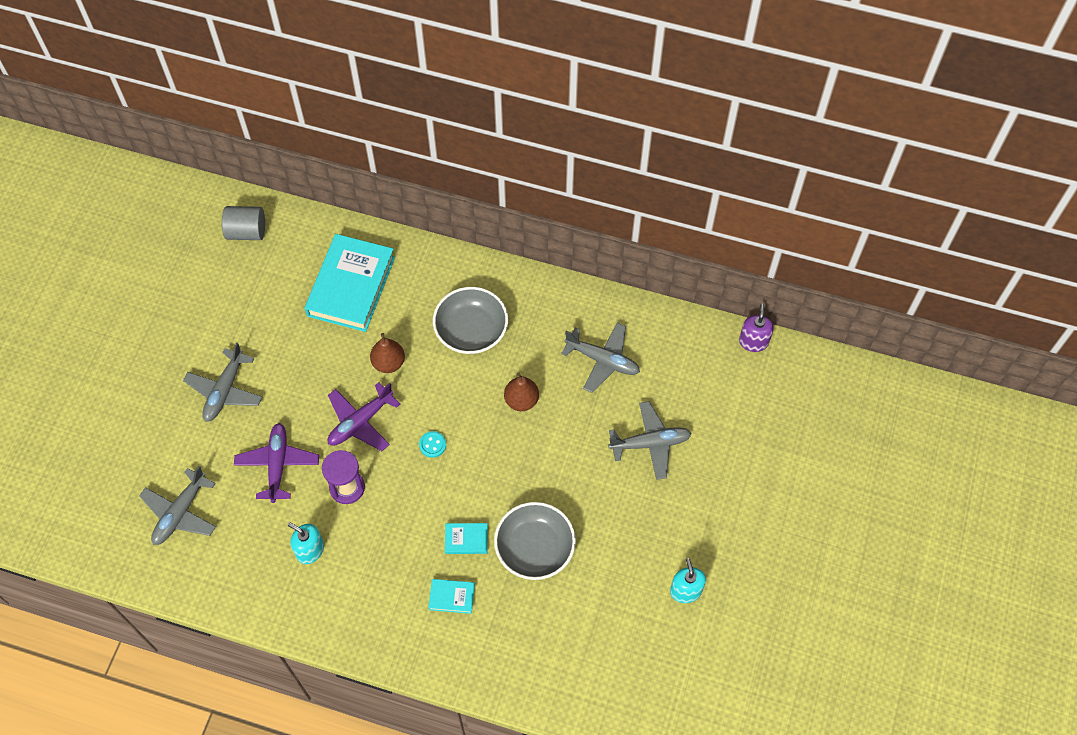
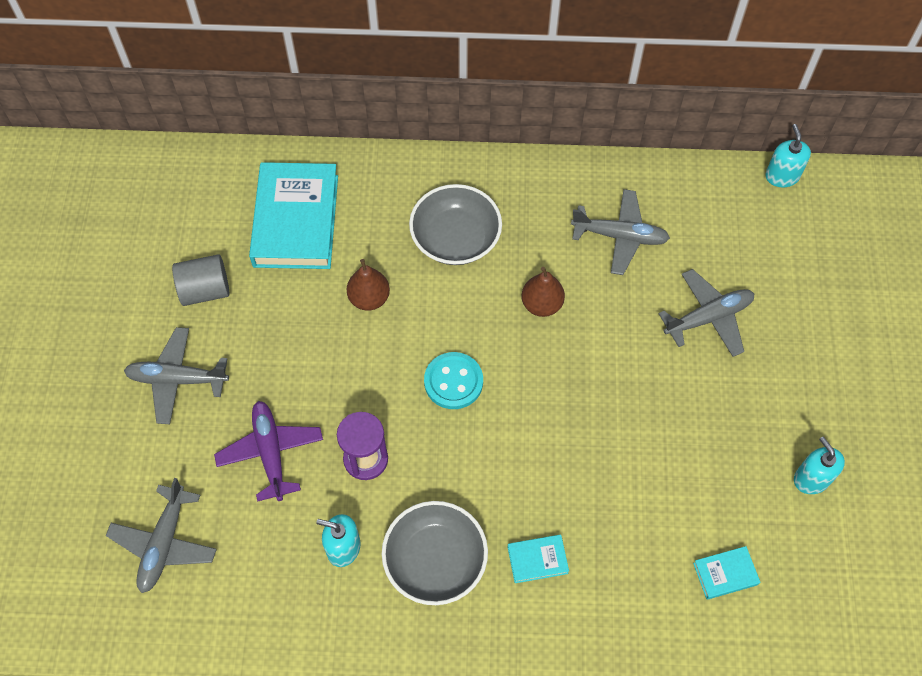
camera: 15 degrees left, 0 degrees up
(225, 391) = (177, 379): grey plane -> grey plane turned 90 degrees clockwise
(246, 231) = (149, 186): grey cylinder -> grey cylinder (205, 290)
(360, 422) = (357, 376): purple plane -> none
(432, 445) = (453, 382): turquoise button -> turquoise button, size x1.75
(466, 539) = (532, 485): turquoise book -> turquoise book (725, 574)
(534, 548) = (617, 474): grey bowl -> grey bowl (435, 560)
(753, 341) = (782, 176): purple soap dispenser -> turquoise soap dispenser

